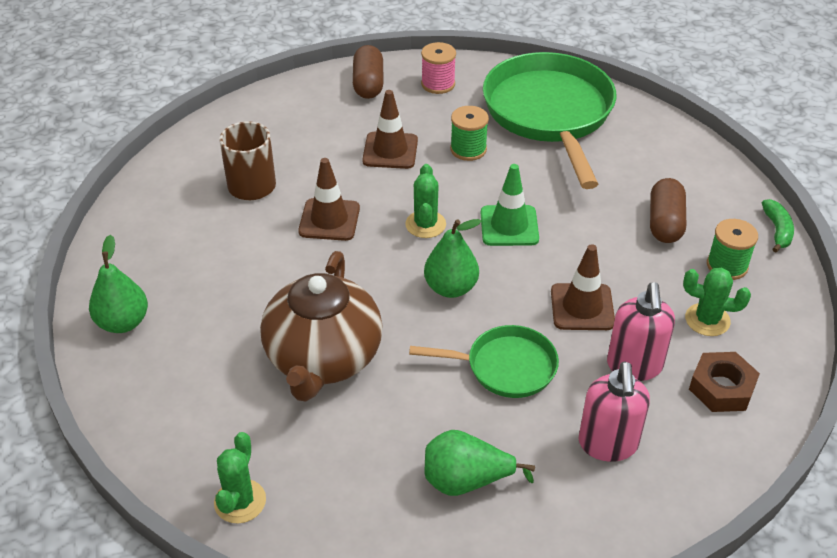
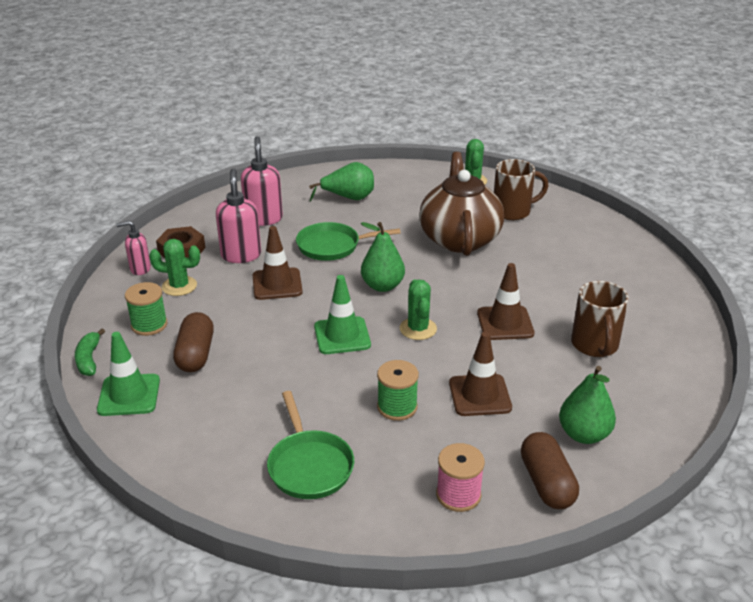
camera: 170 degrees right, 10 degrees down
(123, 322) = (611, 242): green pear -> green pear (583, 434)
(217, 407) = (513, 211): none -> brown mug
(550, 114) = (309, 465): green pan -> green pan, size x0.53
(720, 188) = (129, 395): none -> green traffic cone
(769, 357) = (140, 269): none -> pink soap dispenser

